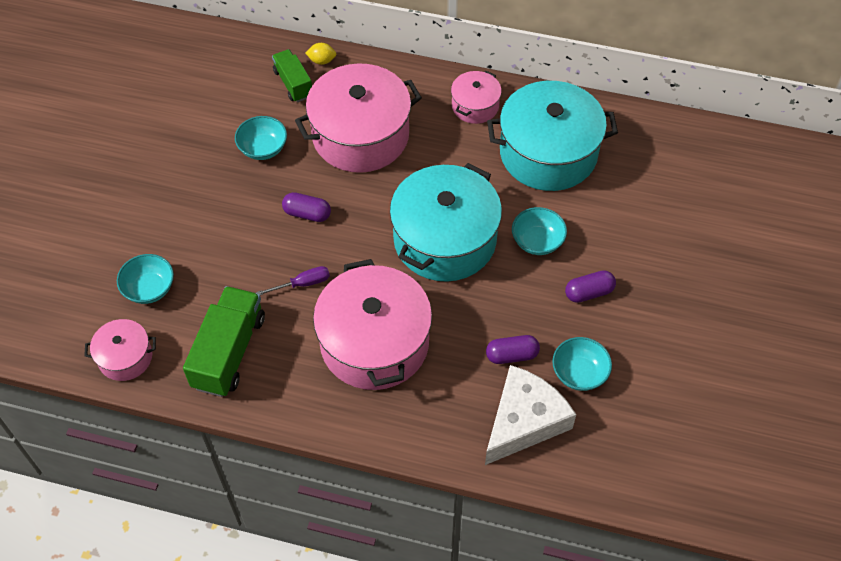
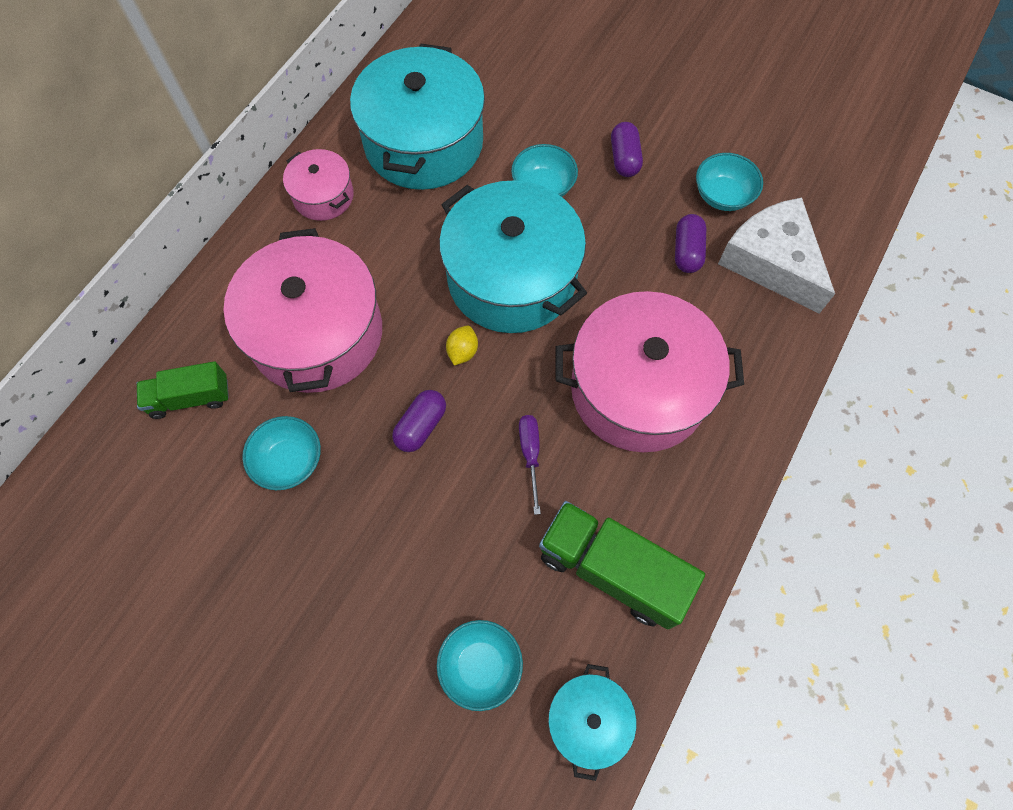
camera: 75 degrees left, 10 degrees up
(125, 357) = (588, 720): pink pot -> turquoise pot
(322, 61) = (166, 353): yellow lemon -> yellow lemon (462, 351)

